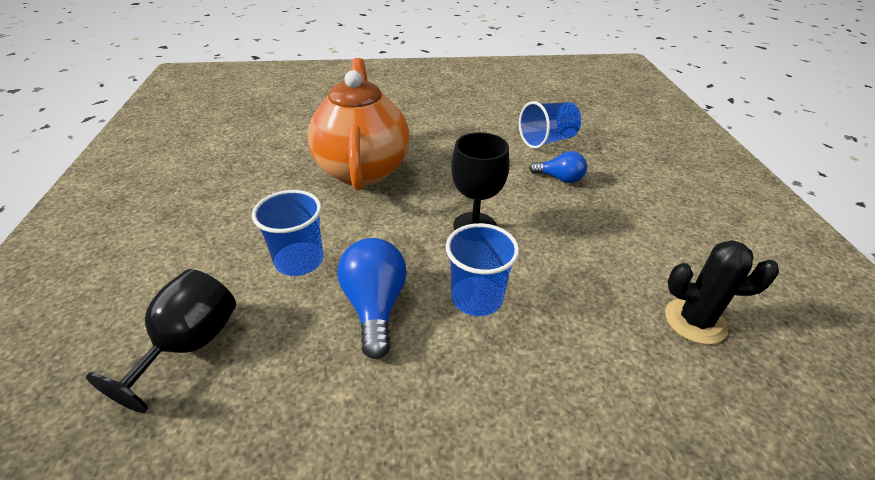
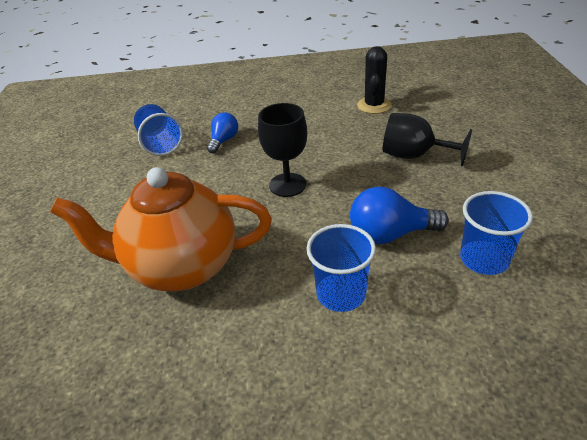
camera: 85 degrees left, 0 degrees up
(190, 345) = (465, 352): black goblet -> black goblet (414, 156)
(477, 298) = (371, 183): blue cup -> blue cup (484, 259)

